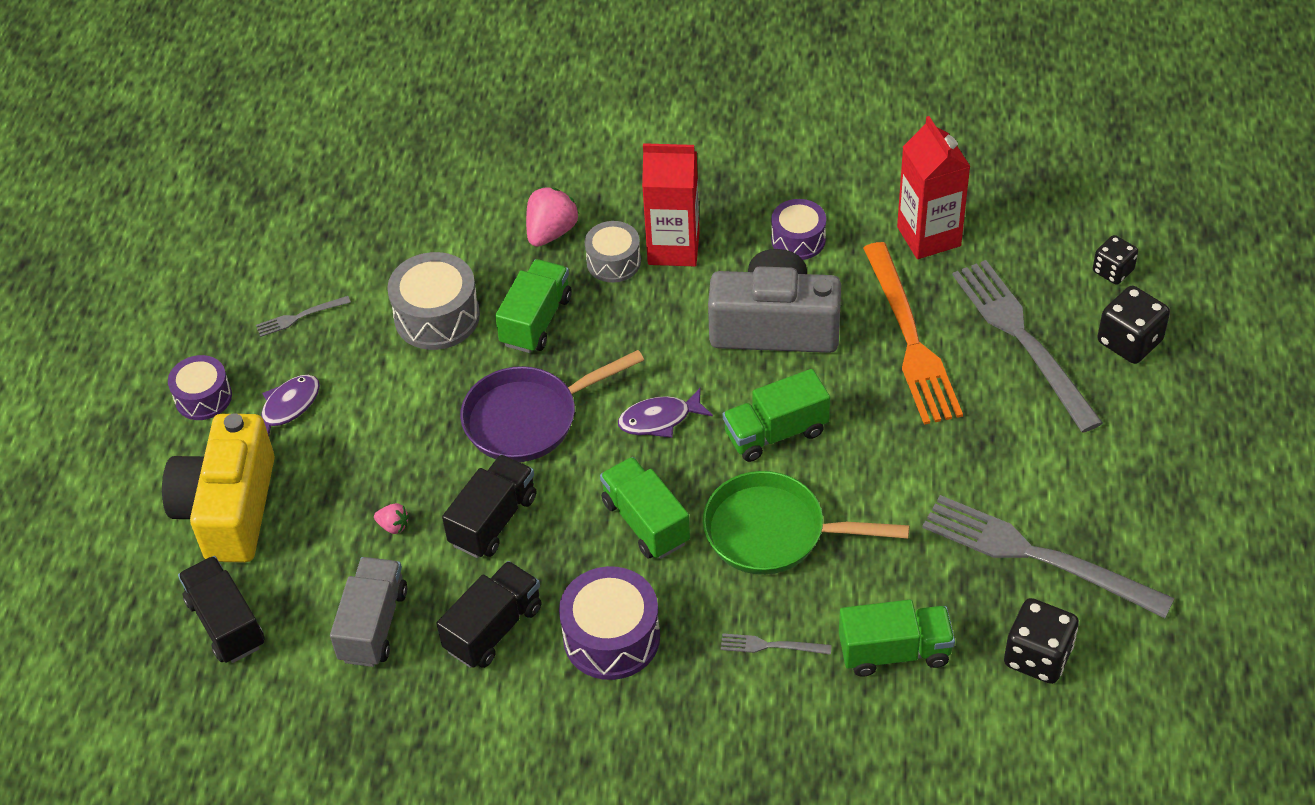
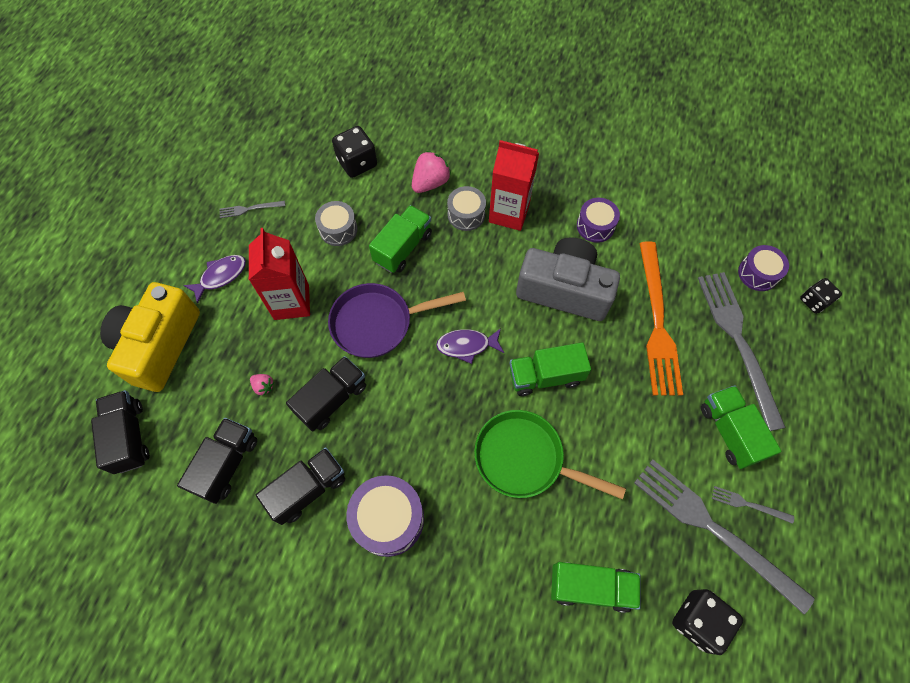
camera: 10 degrees right, 15 degrees up
(203, 397) = (169, 255): purple drum -> purple drum (758, 273)
(373, 625) = (227, 464): grey truck -> black truck
(437, 316) = (338, 229): grey drum -> grey drum, size x0.65
(646, 522) = (436, 427): green truck -> green truck (729, 432)
(771, 646) = (501, 557): grey fork -> grey fork (748, 504)
(928, 236) = (687, 244): red carton -> red carton (291, 302)
(1129, 341) = (816, 362): black dice -> black dice (357, 163)

